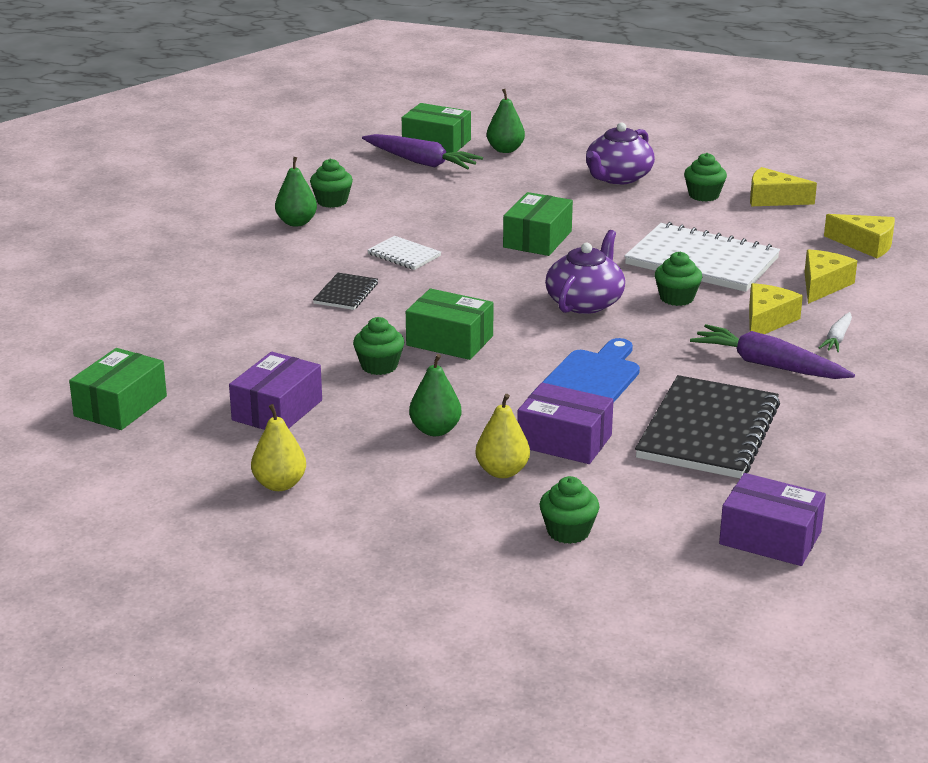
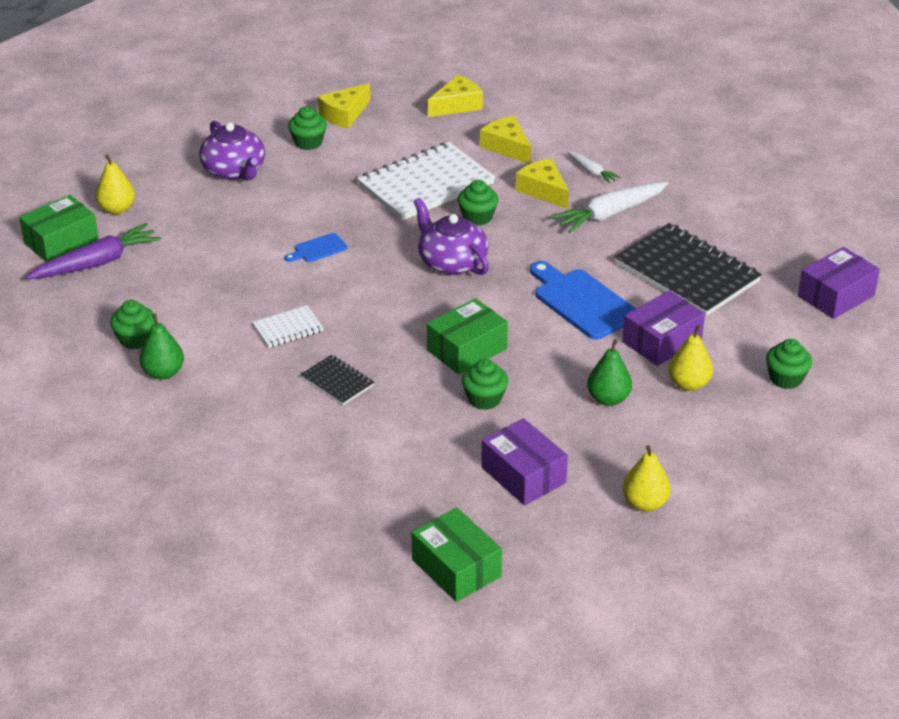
camera: 65 degrees left, 10 degrees up
(505, 150) = (117, 209): green pear -> yellow pear
(537, 239) = (318, 249): green box -> blue cutting board
(768, 365) = (610, 214): purple carrot -> white carrot

